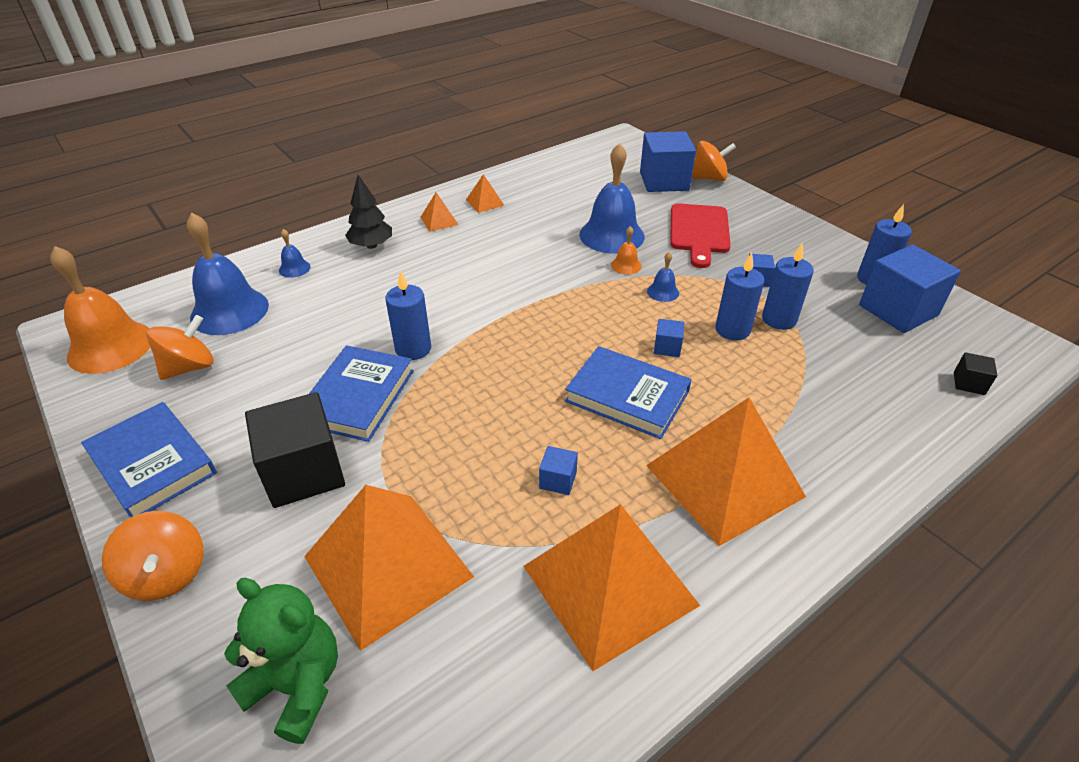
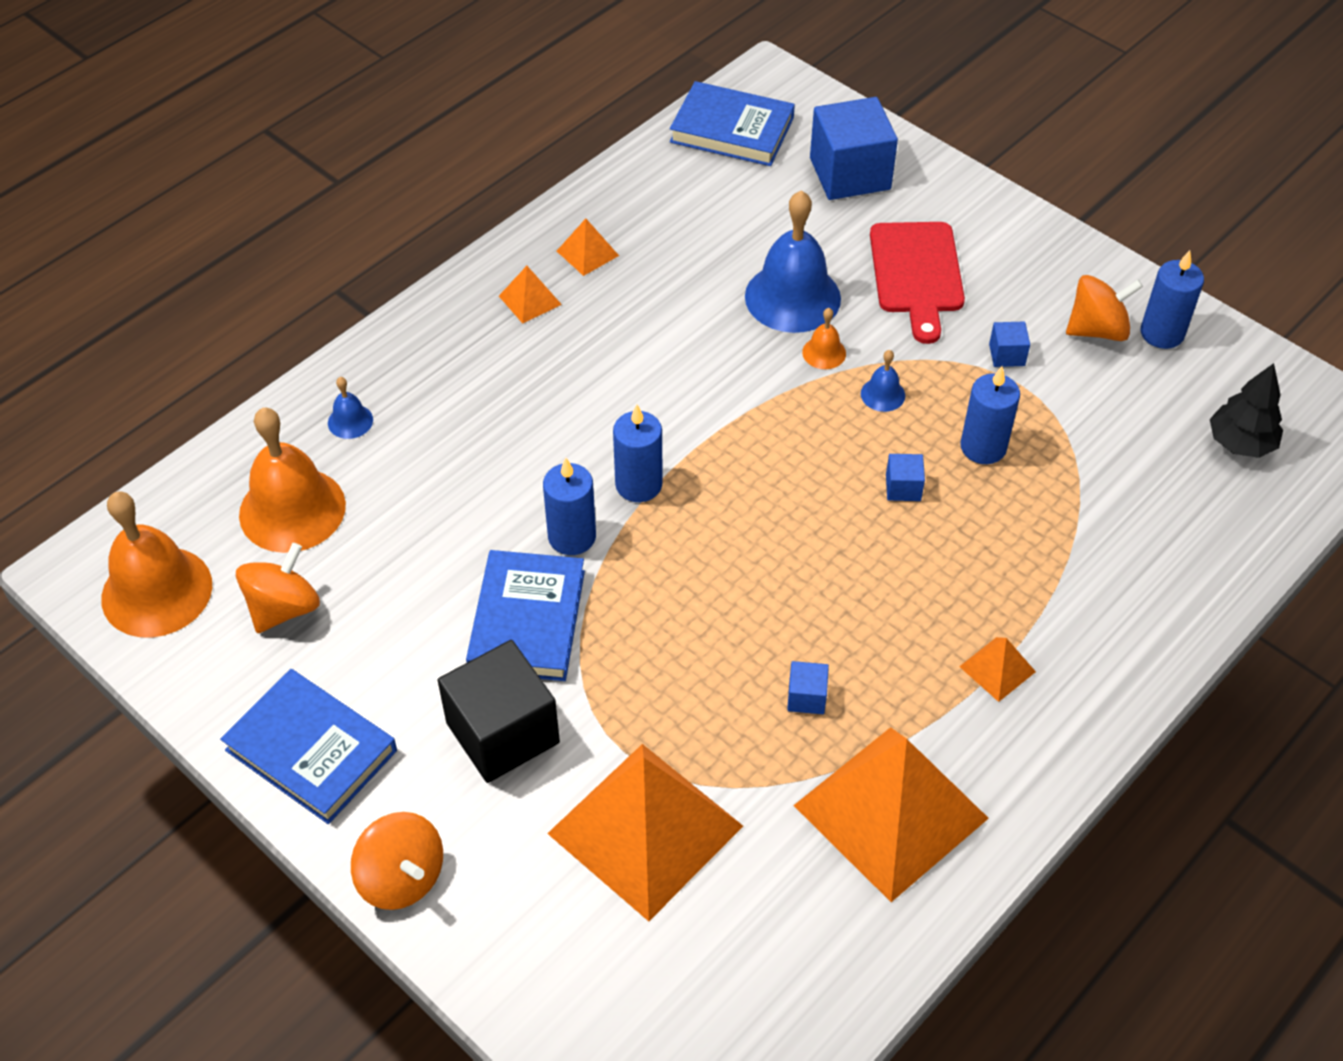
camera: 10 degrees left, 10 degrees up
(229, 311) = (292, 509): blue bell -> orange bell
(297, 685) = (597, 965): green teddy bear -> none
(371, 245) = (446, 362): black tree -> black tree (1240, 443)
(627, 396) = (865, 570): blue book -> blue book (732, 130)
(709, 178) = (916, 158): orange spinning top -> orange spinning top (1097, 330)
(724, 481) = (997, 669): orange pyramid -> orange pyramid, size x0.41
(779, 319) = (1041, 421): blue candle -> blue candle (638, 484)
(898, 310) = (1194, 385): blue cube -> none
(969, 383) = (1277, 491): black cube -> none

